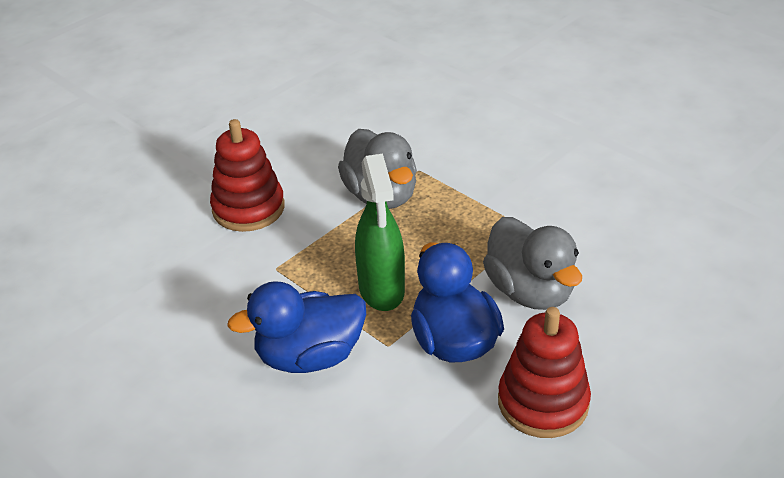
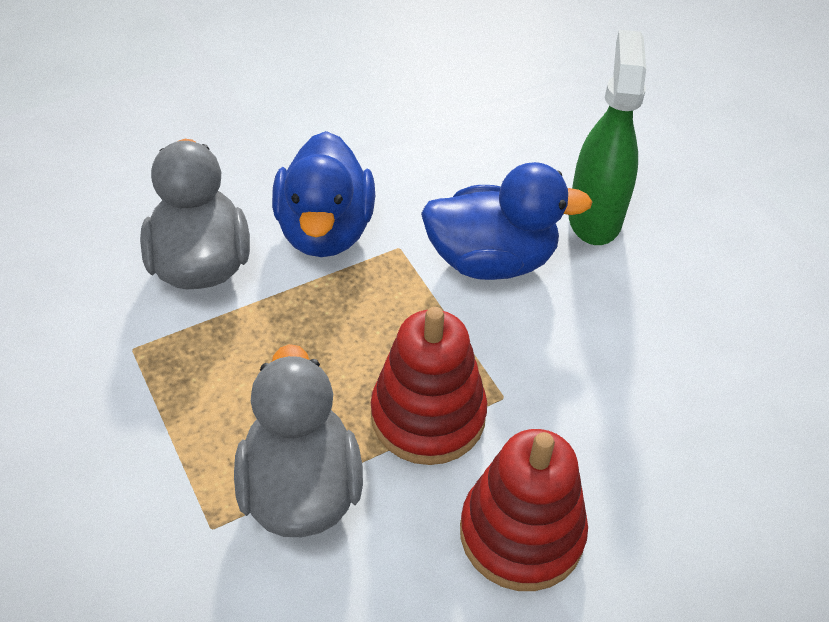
camera: 165 degrees left, 10 degrees up
(381, 290) = (375, 319): green spray bottle -> green spray bottle (594, 217)
(543, 402) = (276, 149): red stacking toy -> red stacking toy (428, 416)

